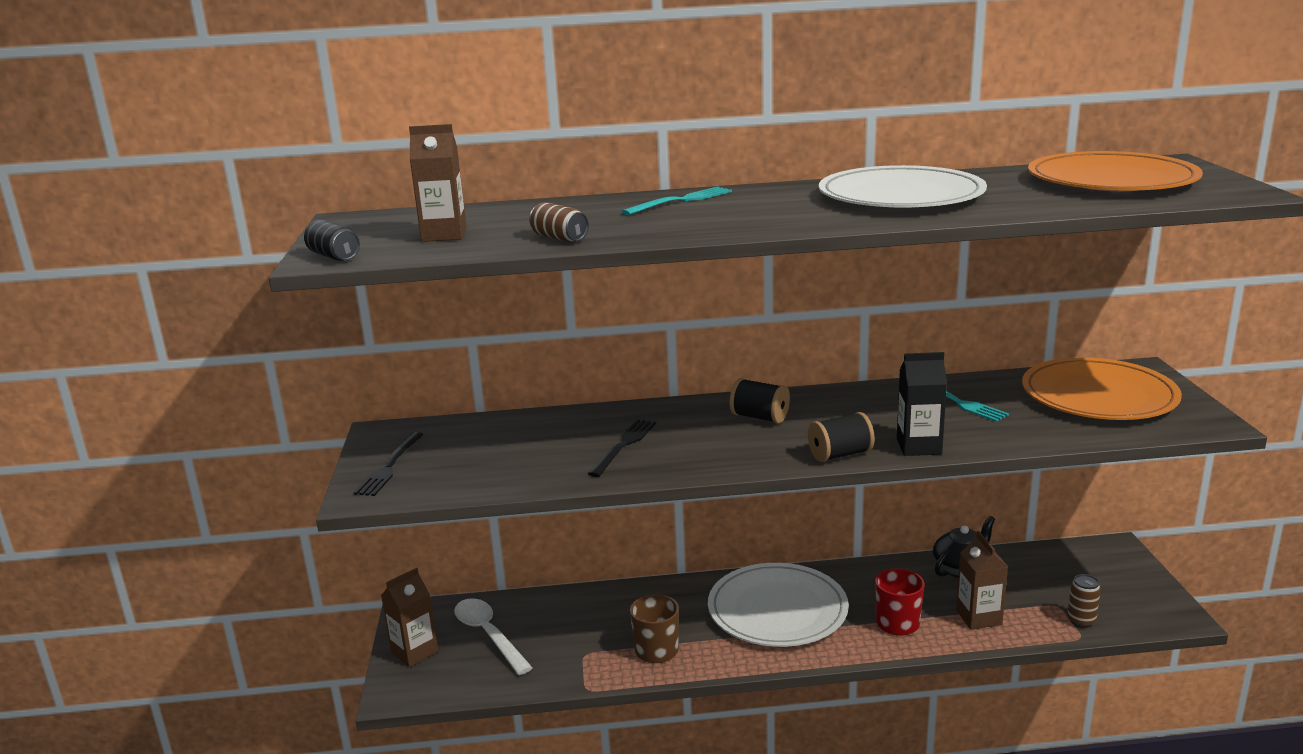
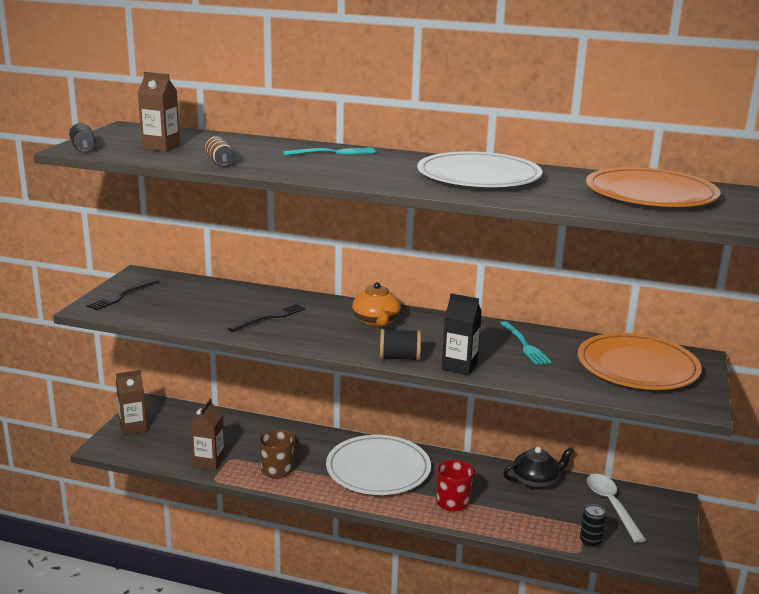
camera: 20 degrees right, 0 degrees up
(489, 635) = (184, 430): white spoon -> white spoon (611, 505)
(760, 417) = (376, 321): black spool -> orange teapot
(978, 617) = (515, 516): brown carton -> brown carton (209, 462)
(1081, 621) = (590, 541): brown can -> black can

